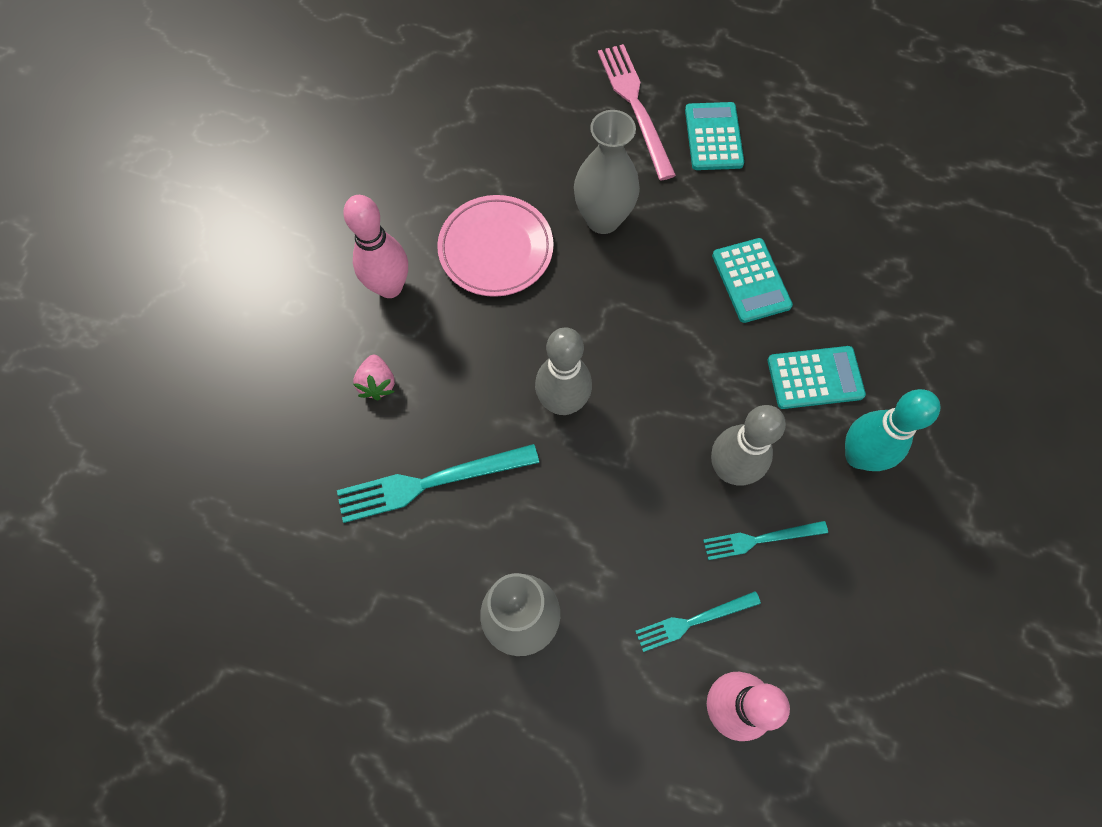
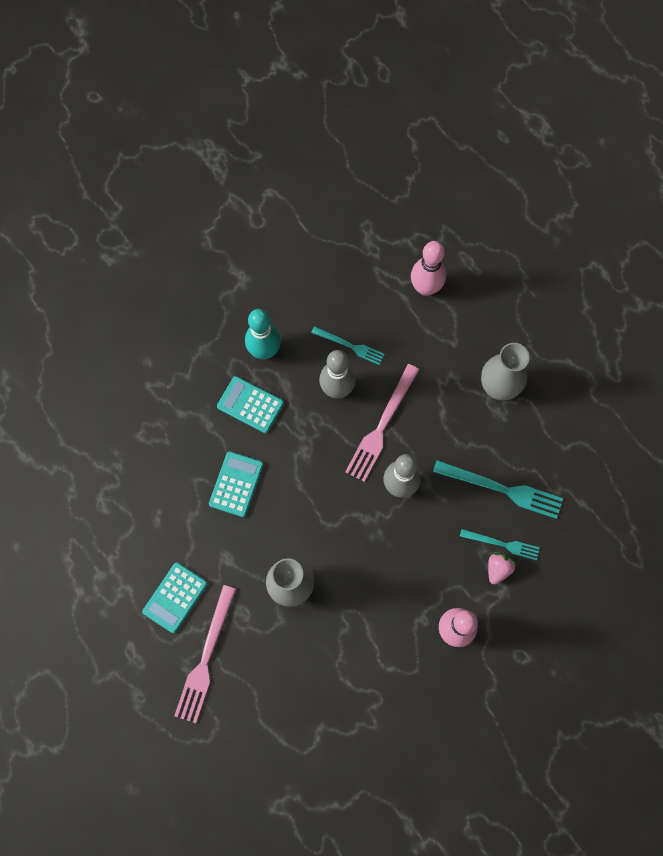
camera: 145 degrees left, 5 degrees up
(496, 249) = (372, 611): pink plate -> none
(638, 460) = (381, 426): none -> pink fork
(693, 621) = (413, 332): turquoise fork -> turquoise fork (502, 544)

